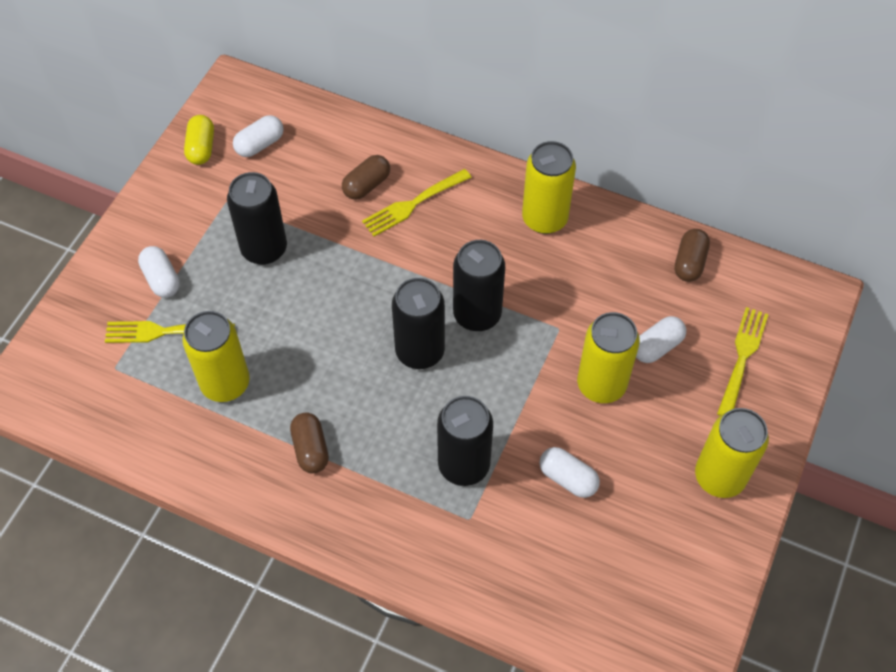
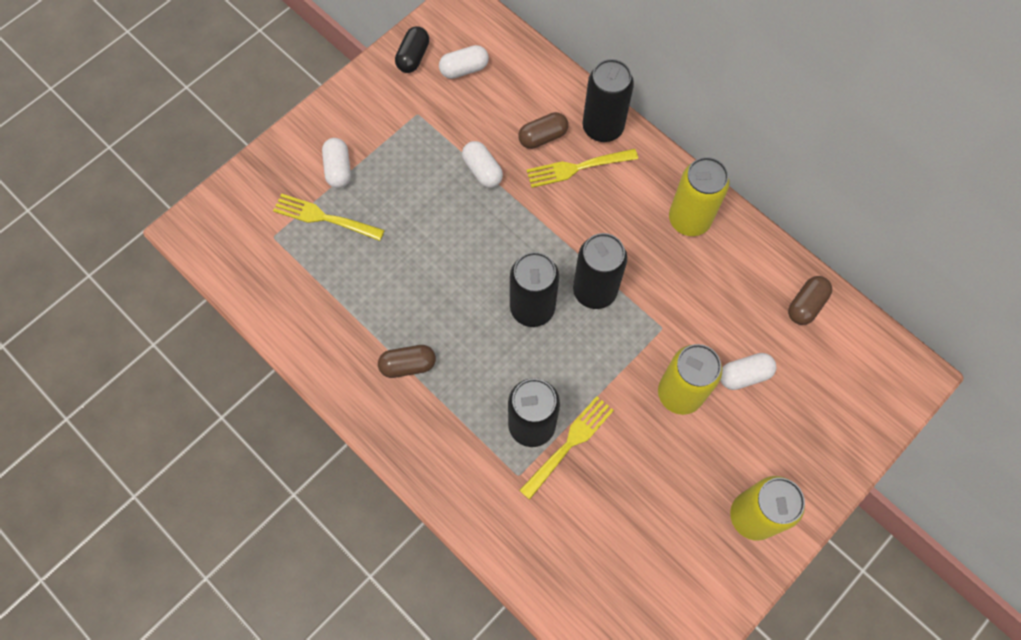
camera: 20 degrees right, 10 degrees up
(201, 148) = (413, 57): yellow capsule -> black capsule
(225, 383) = (358, 281): yellow can -> none
(264, 249) = (433, 169): black can -> black can (602, 127)
(310, 449) = (408, 365): brown capsule -> brown capsule turned 75 degrees clockwise
(568, 478) = (617, 469): white capsule -> white capsule (482, 170)
(742, 359) = (818, 413): yellow fork -> yellow fork (569, 445)

